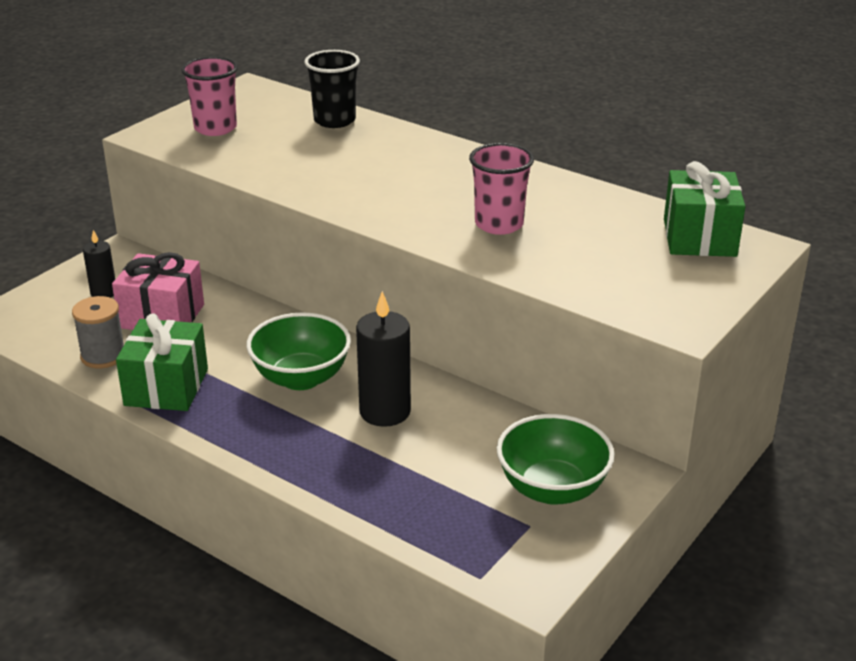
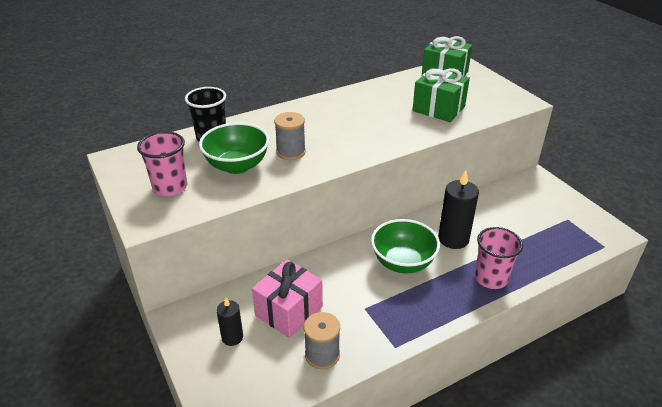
camera: 65 degrees left, 5 degrees up
(166, 387) = (381, 328): green gift -> green gift (438, 108)
(343, 173) = (291, 152): none -> grey spool
(499, 224) = (396, 119): pink cup -> pink cup (491, 278)
(552, 489) = (541, 203): green bowl -> green bowl (237, 166)

